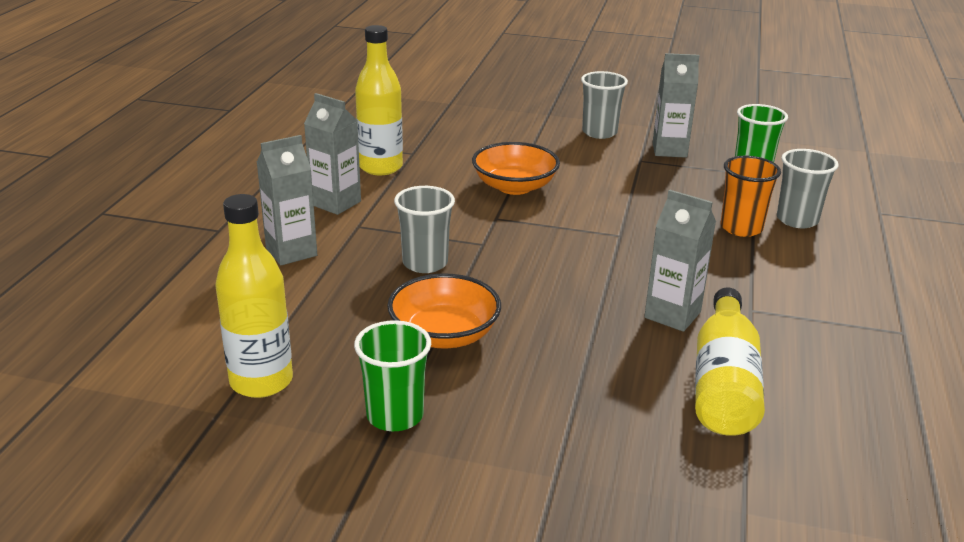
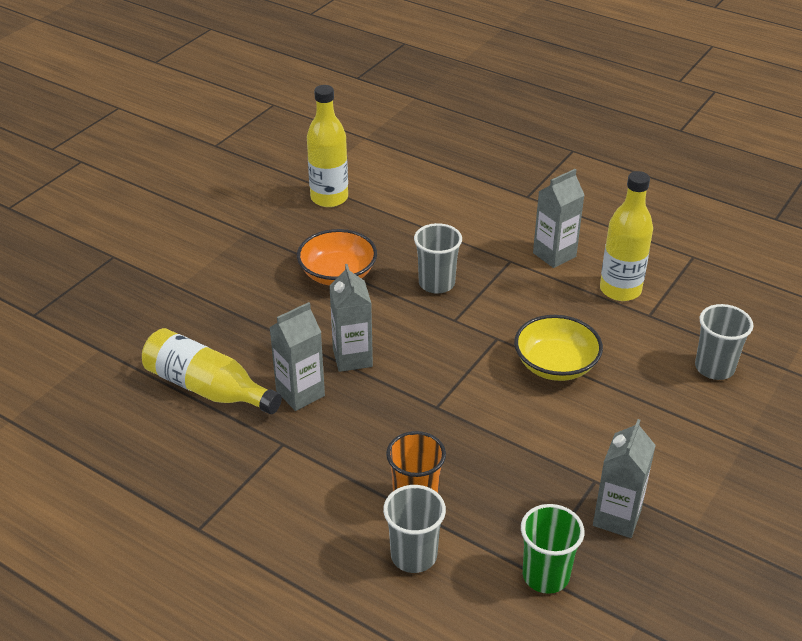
camera: 110 degrees right, 10 degrees up
(291, 252) = (480, 224): grey carton -> grey carton (352, 358)
(395, 415) = (267, 240): green cup -> none
(514, 186) = (555, 365): orange bowl -> yellow bowl
(599, 132) = (680, 471): grey cup -> grey cup (714, 368)

